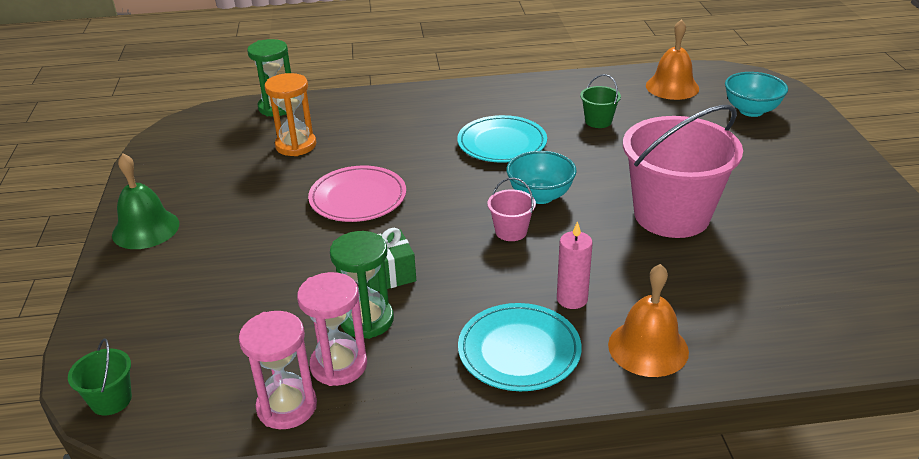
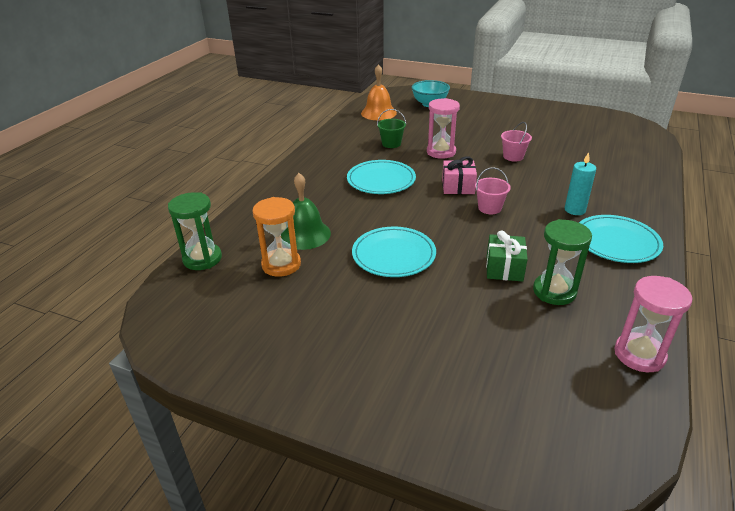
camera: 60 degrees left, 0 degrees up
(111, 400) = (595, 463): green bucket -> none
(145, 229) = (332, 388): green bell -> green bell (305, 234)
(339, 365) = (600, 317): pink hourglass -> pink hourglass (441, 152)
(358, 198) = (393, 255): pink plate -> turquoise plate
(540, 196) = (458, 187): turquoise bowl -> pink gift
(572, 299) = (575, 210): pink candle -> turquoise candle
(648, 348) = (631, 202): orange bell -> none
(671, 215) = (513, 156): pink bucket -> pink bucket, size x0.42

